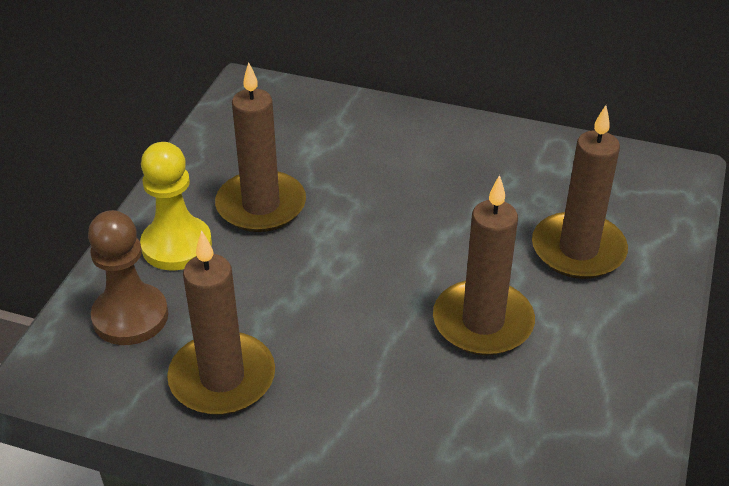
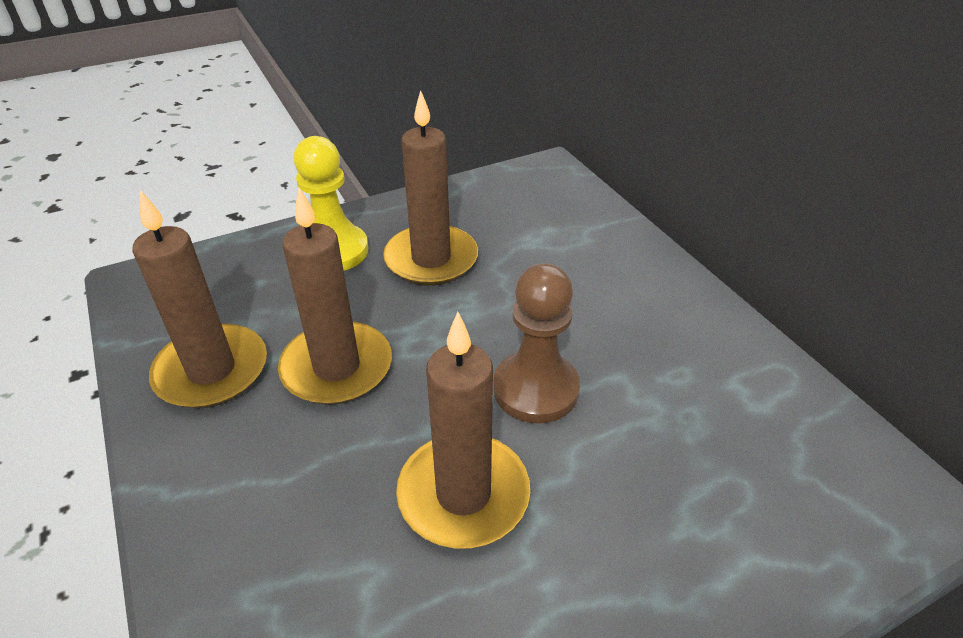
camera: 45 degrees right, 0 degrees up
(130, 317) = (233, 280): brown pawn -> brown pawn (535, 389)
(578, 250) = (663, 499): brown candle -> brown candle (337, 367)

